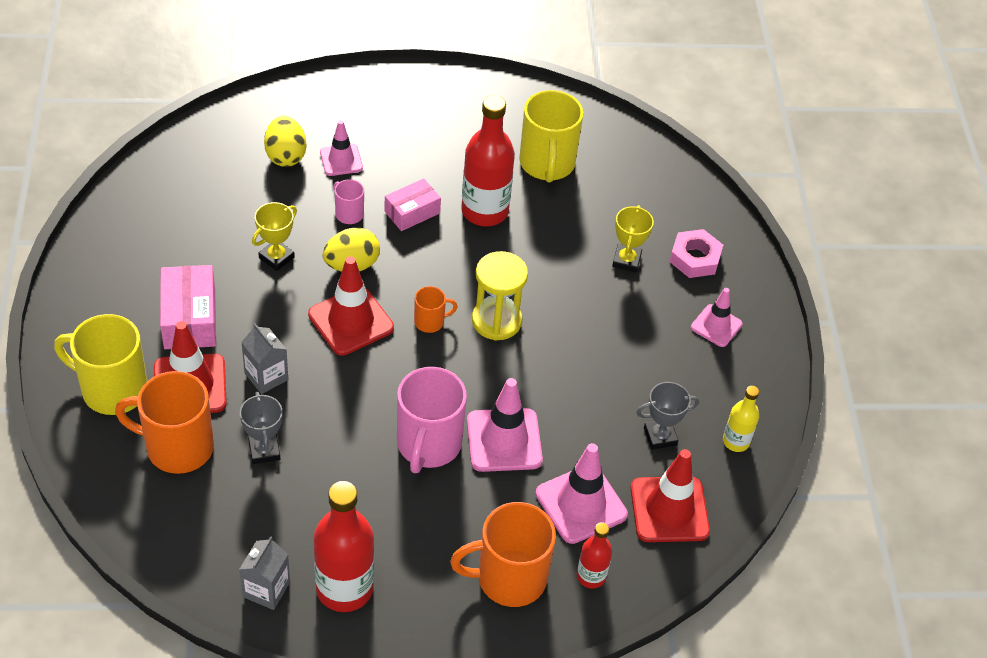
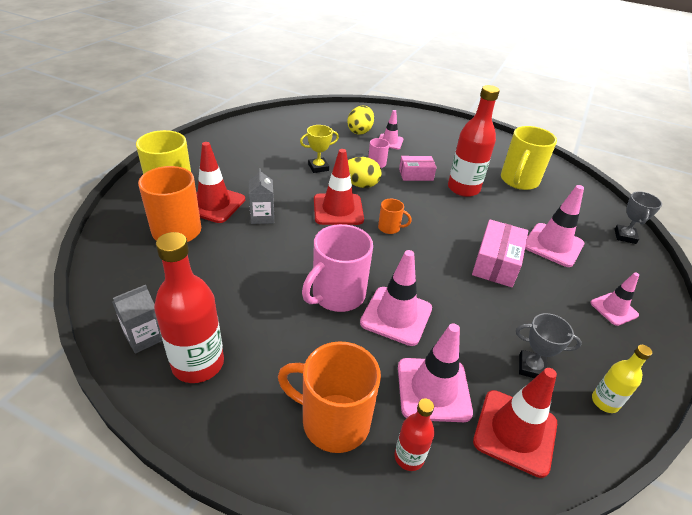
camera: 30 degrees right, 10 degrees down
(190, 318) = (245, 175): pink box -> pink box (496, 263)
(264, 451) = (224, 253): grey trophy -> grey trophy (625, 236)
(496, 321) = (436, 244): yellow hourglass -> none
(626, 261) = (553, 245): yellow trophy -> pink traffic cone
(695, 258) = (610, 262): pink nut -> none

